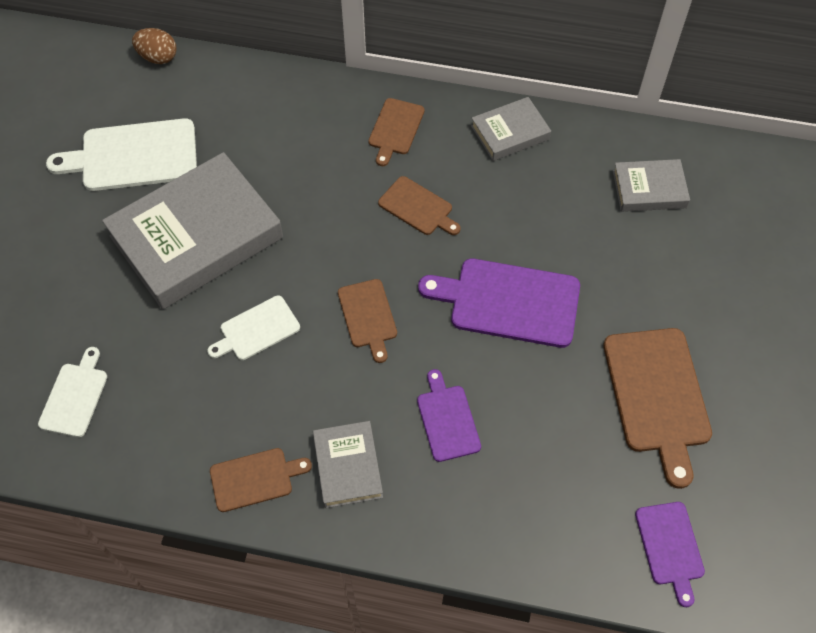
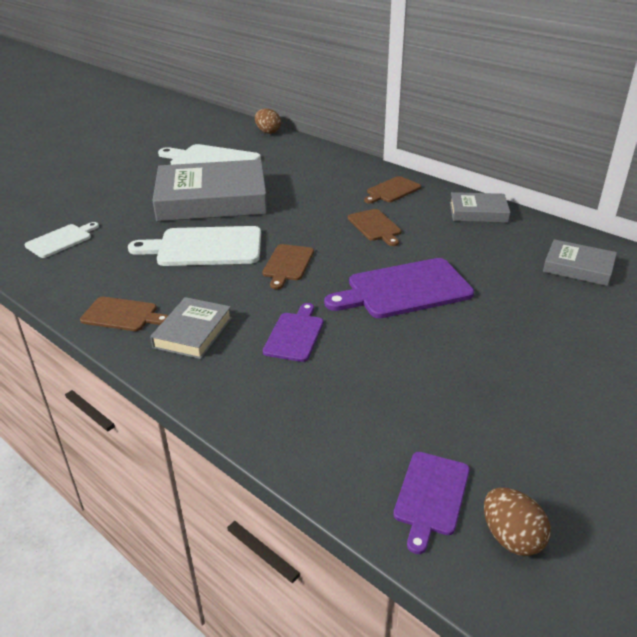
camera: 30 degrees right, 25 degrees down
(256, 330) = (204, 247): white cutting board -> white cutting board, size x1.75
(508, 302) = (404, 290): purple cutting board -> purple cutting board turned 60 degrees counterclockwise
(657, 396) = (497, 385): brown cutting board -> none
(743, 554) = (511, 537): none -> brown egg

